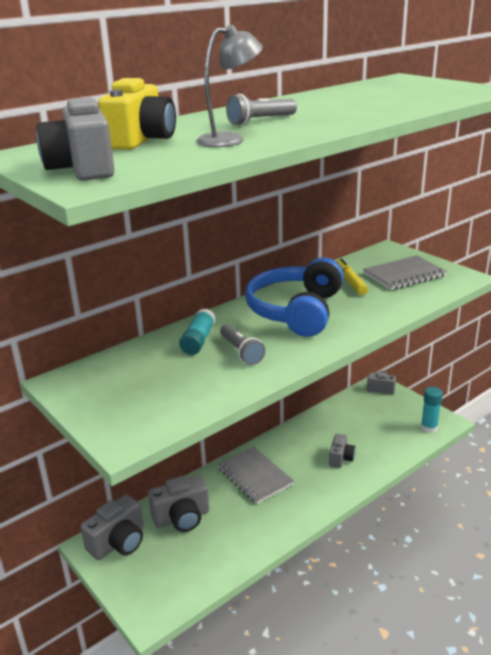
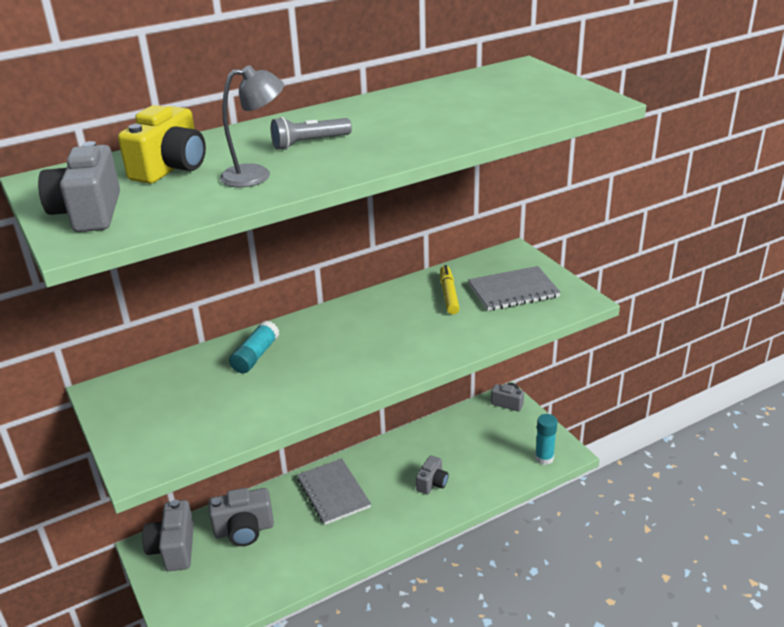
camera: 10 degrees right, 5 degrees up
(118, 542) = (174, 548): grey camera -> grey camera turned 120 degrees clockwise
(241, 352) = (293, 375): grey flashlight -> none
(296, 311) = (372, 328): blue headphones -> none

